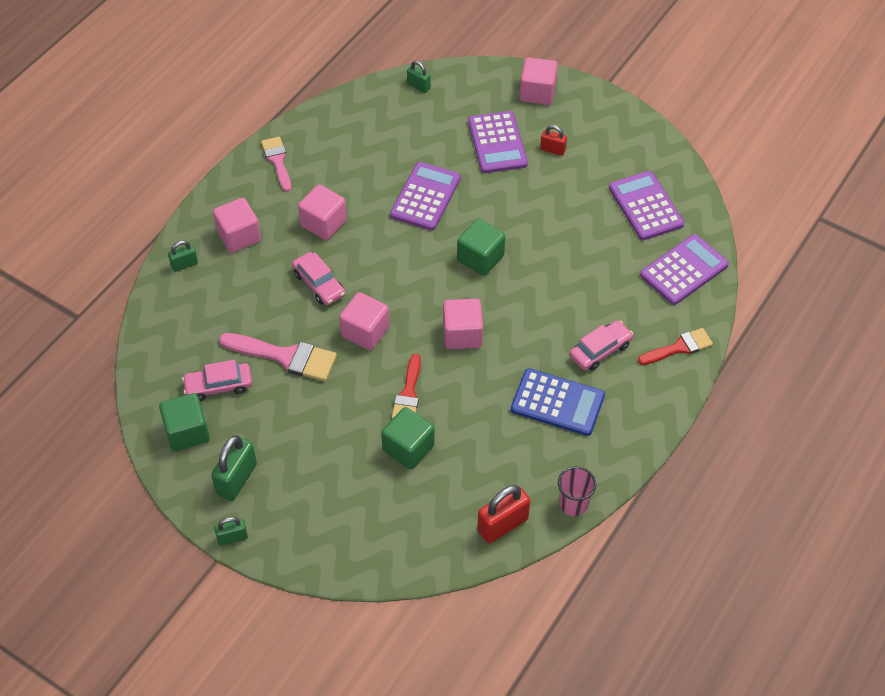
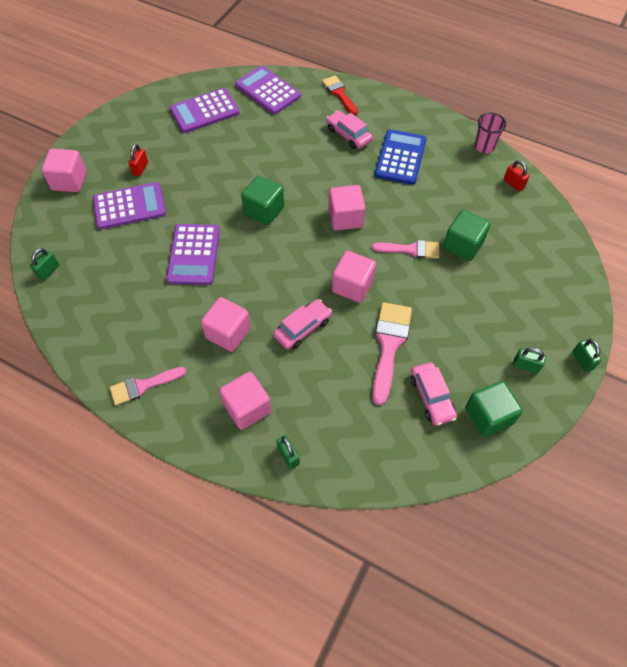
camera: 95 degrees left, 5 degrees up
(237, 479) = (525, 366): green padlock -> green padlock, size x0.58
(408, 393) = (411, 250): red brush -> pink brush
(425, 197) = (194, 254): purple calculator -> purple calculator turned 105 degrees counterclockwise
(502, 525) = (513, 184): red padlock -> red padlock, size x0.58

